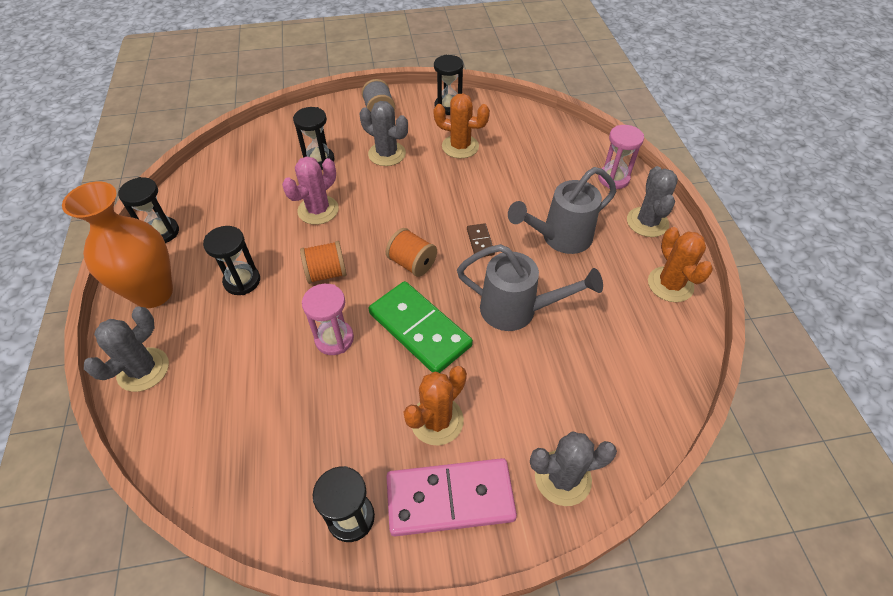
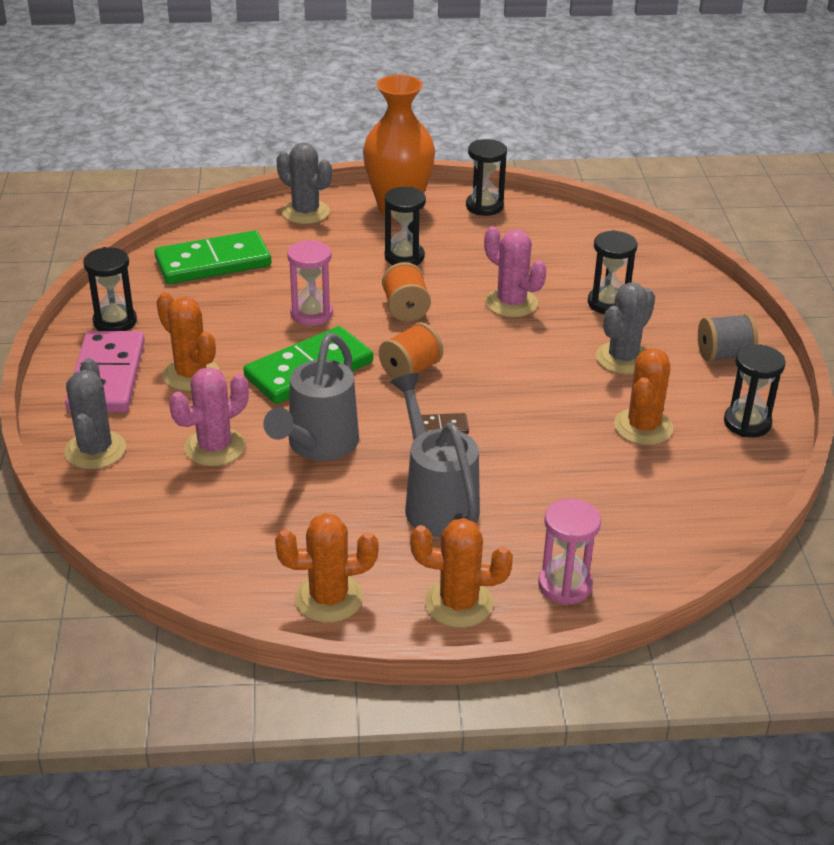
camera: 95 degrees right, 15 degrees down
(236, 441) = (213, 263): none -> green domino
(535, 380) = (215, 447): none -> pink cactus
(647, 222) = (458, 603): grey cactus -> orange cactus

